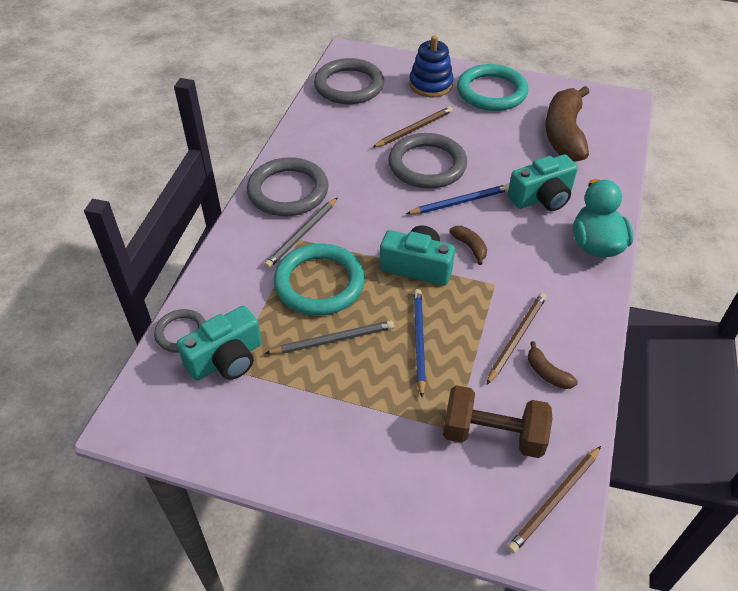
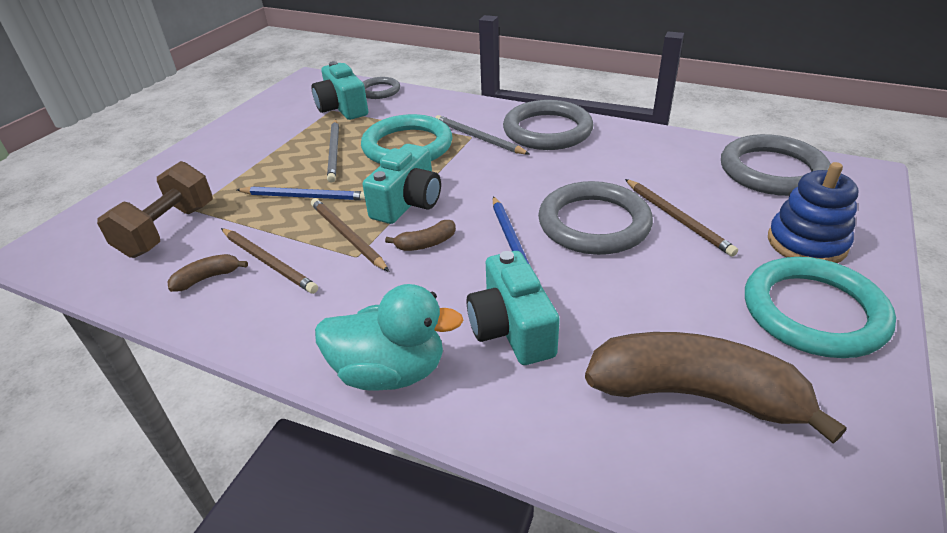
camera: 100 degrees right, 10 degrees down
(554, 500) = (72, 258): brown pencil -> brown pencil (347, 236)

